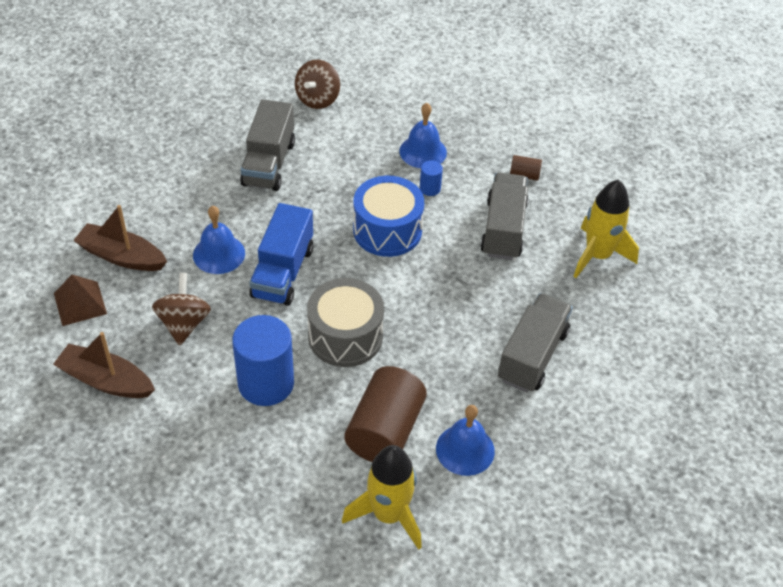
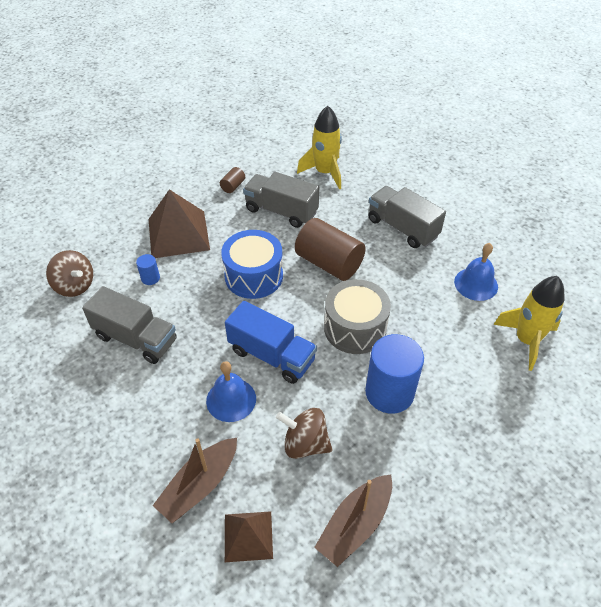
camera: 70 degrees left, 0 degrees up
(385, 430) = (451, 325): brown cylinder -> brown cylinder (329, 263)
(423, 151) = (178, 234): blue bell -> brown pyramid
(430, 188) = (221, 240): blue cylinder -> blue cylinder (150, 278)

